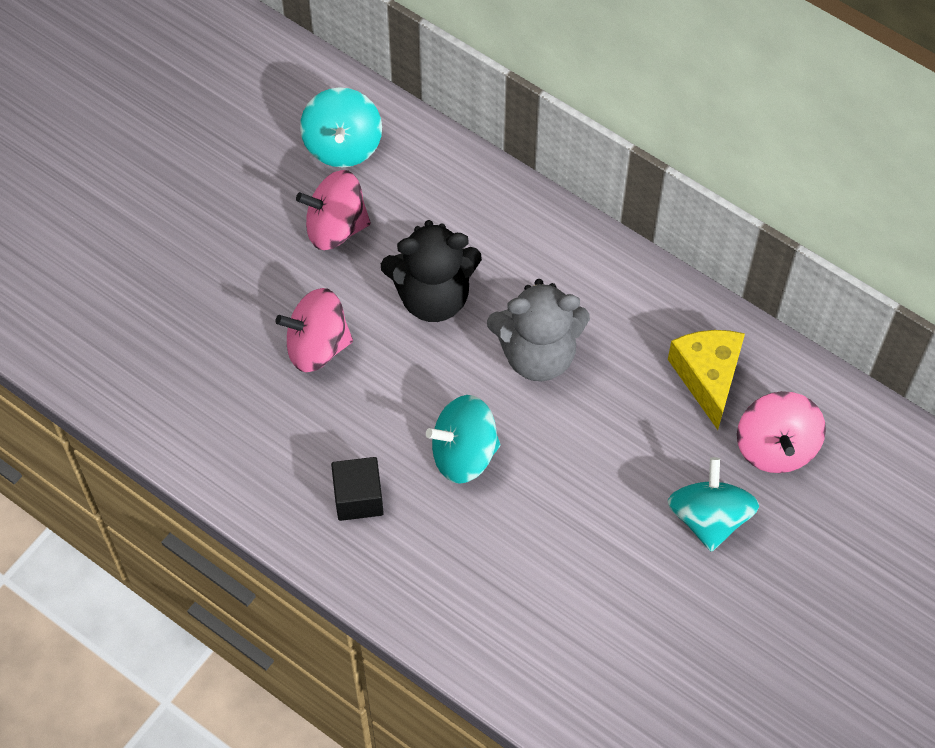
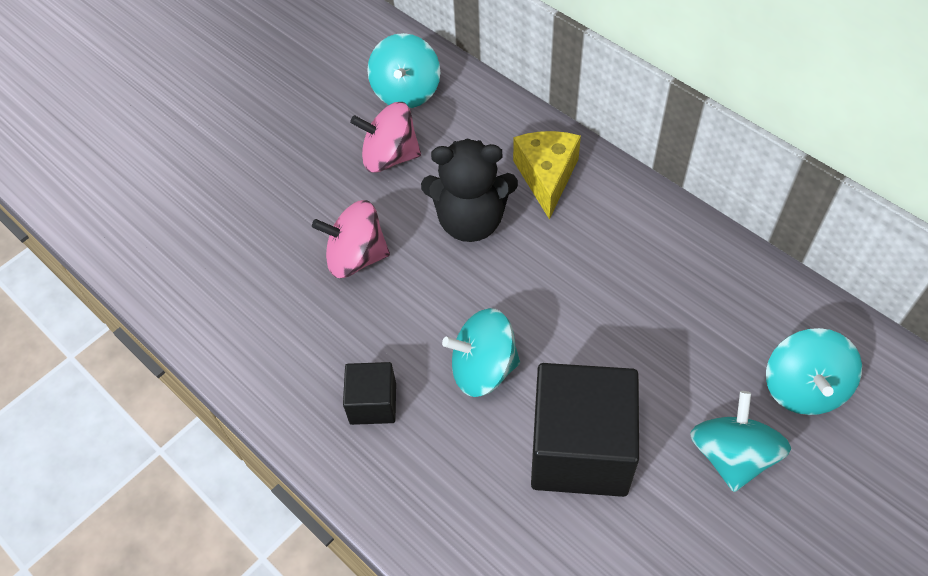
camera: 10 degrees right, 5 degrees down
(538, 354) = (565, 280): grey teddy bear -> none
(565, 525) = (580, 449): none -> black cube
(708, 377) = (733, 314): yellow cheese -> yellow cheese (546, 177)
(776, 447) = (803, 388): pink spinning top -> turquoise spinning top

